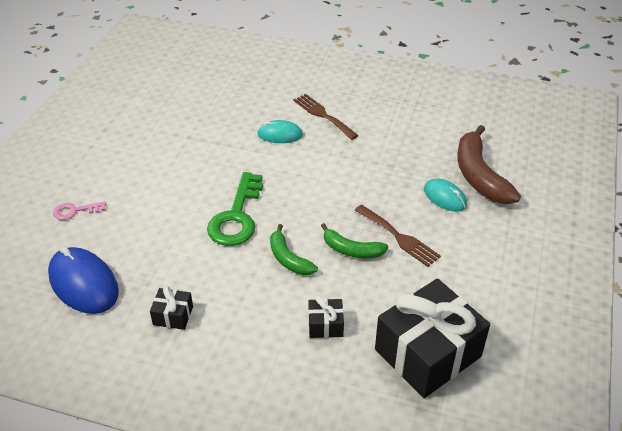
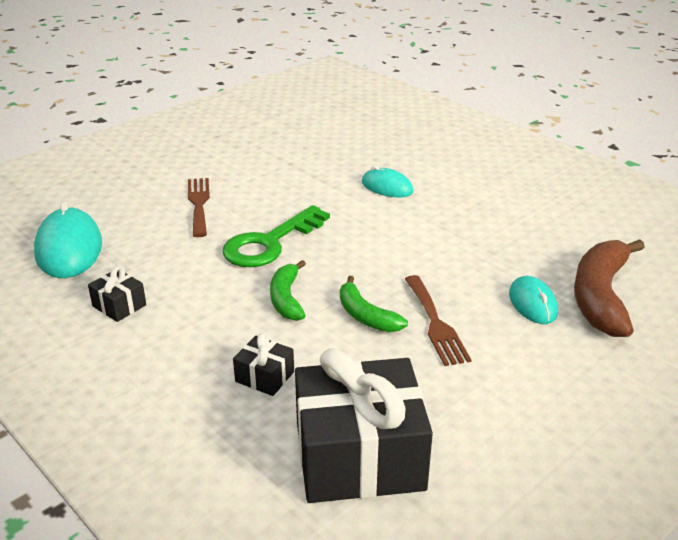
camera: 30 degrees right, 10 degrees down
(75, 211) = (124, 190): pink key -> none
(84, 284) = (69, 249): blue mouse -> turquoise mouse
(323, 115) = (453, 183): brown fork -> brown fork (199, 204)

